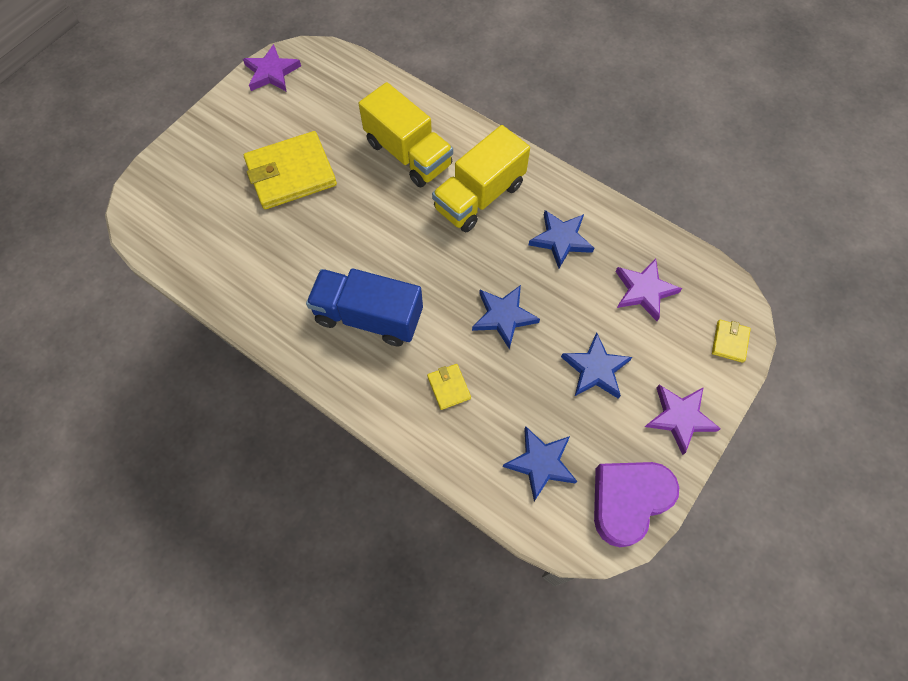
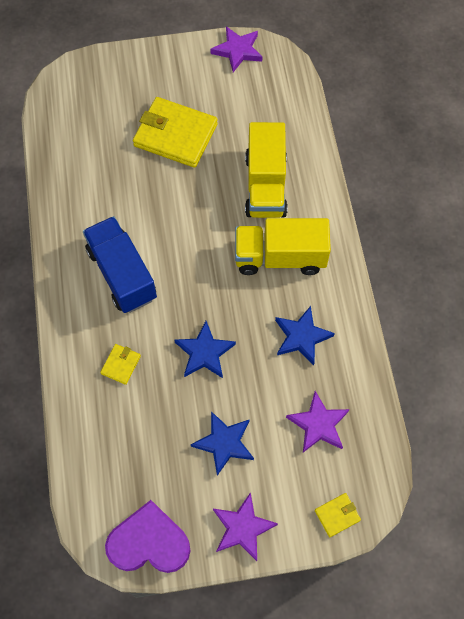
camera: 45 degrees right, 0 degrees up
(540, 463) = (123, 466): blue star -> none

